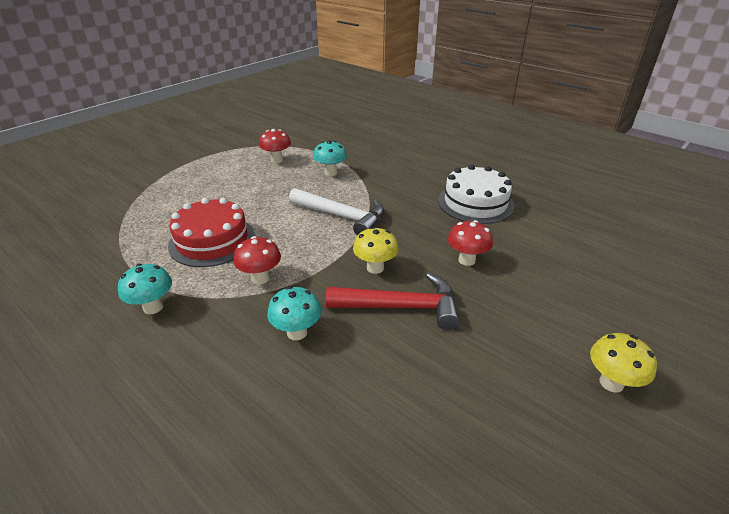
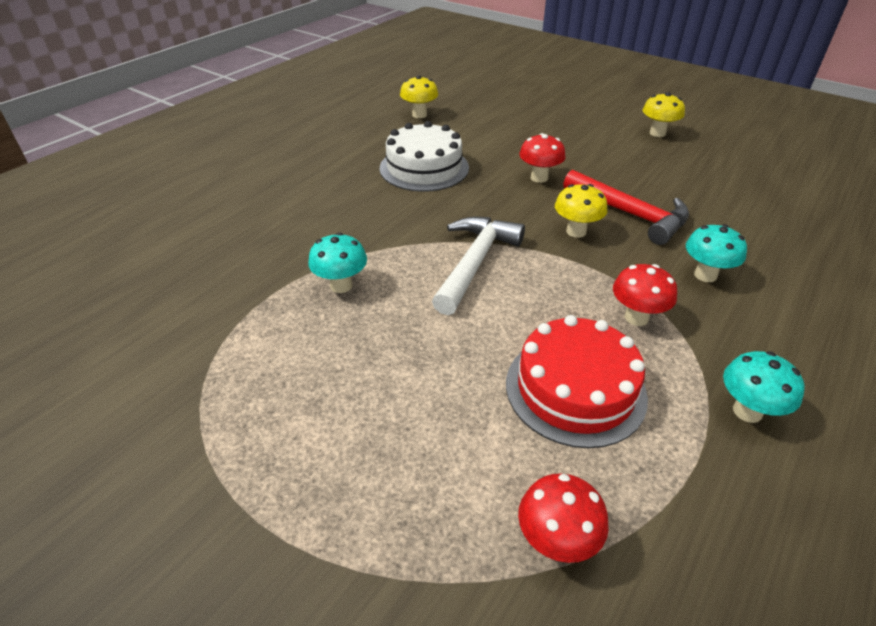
camera: 95 degrees left, 5 degrees up
(277, 160) = (281, 362): red mushroom -> red mushroom (556, 542)
(401, 307) = (630, 214): red hammer -> red hammer turned 135 degrees clockwise
(579, 204) = (419, 115): none -> yellow mushroom

